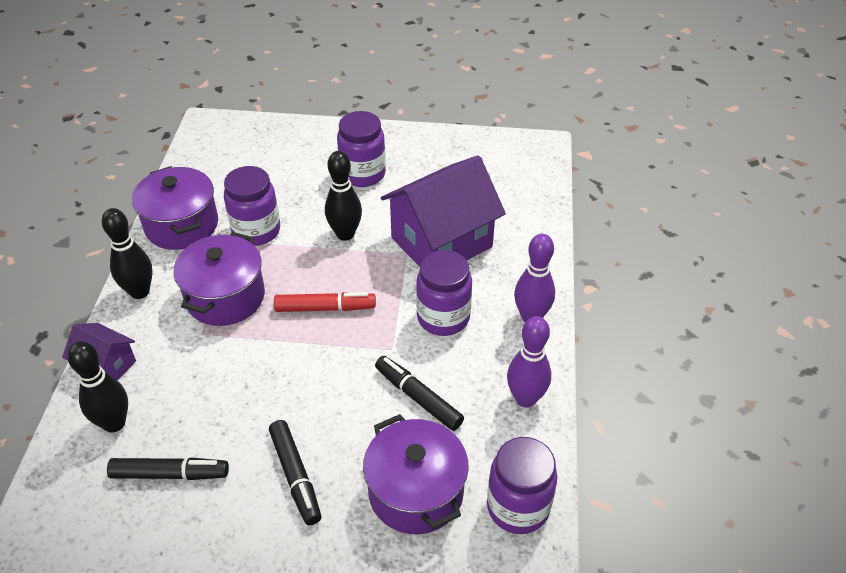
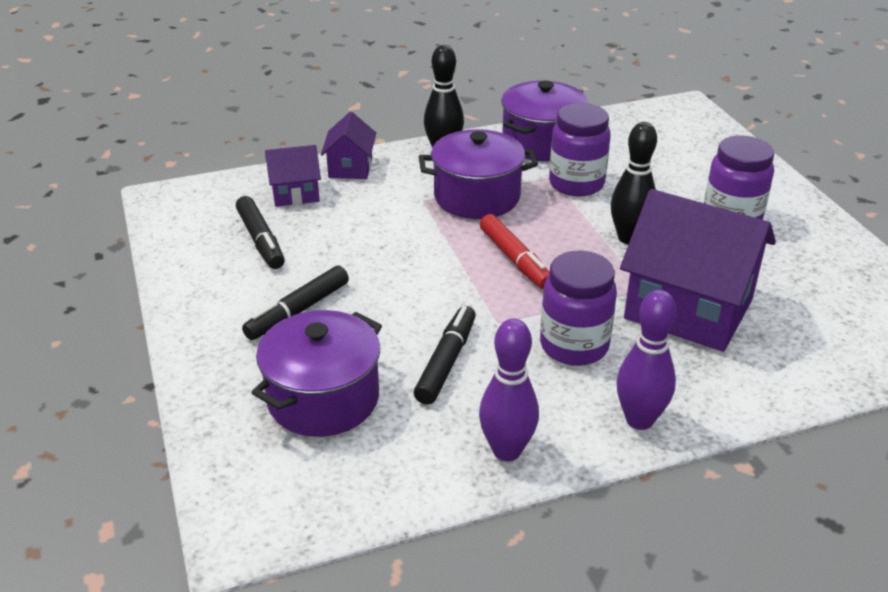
camera: 65 degrees right, 10 degrees down
(114, 423) = (295, 193): black bowling pin -> purple house
(518, 507) = (347, 487): purple jar -> none

